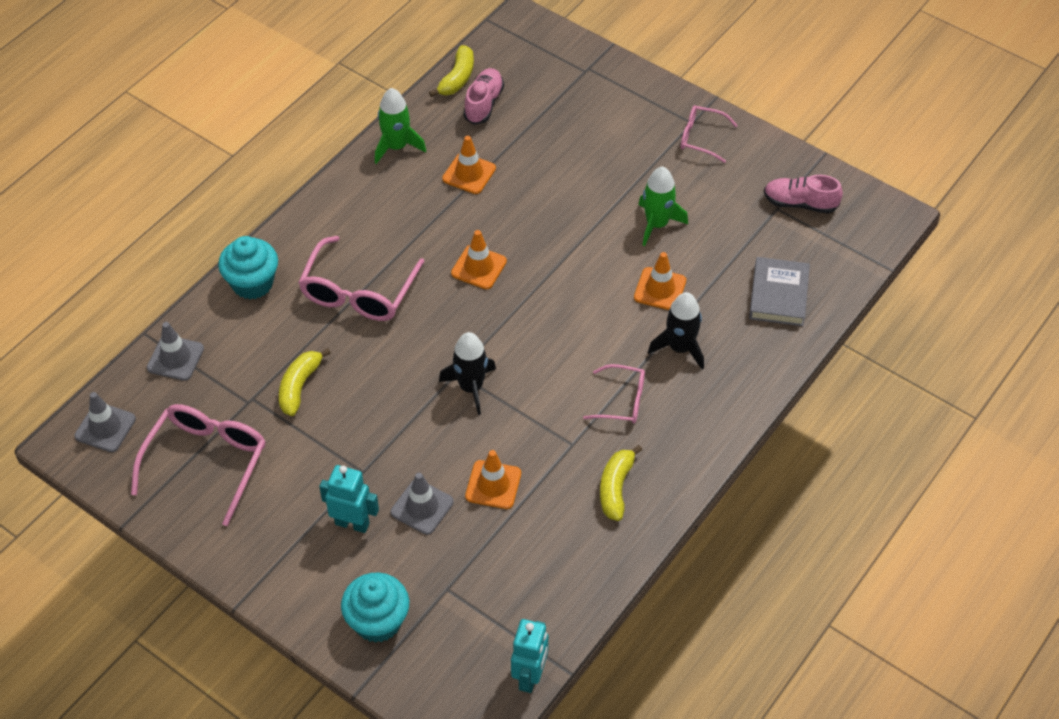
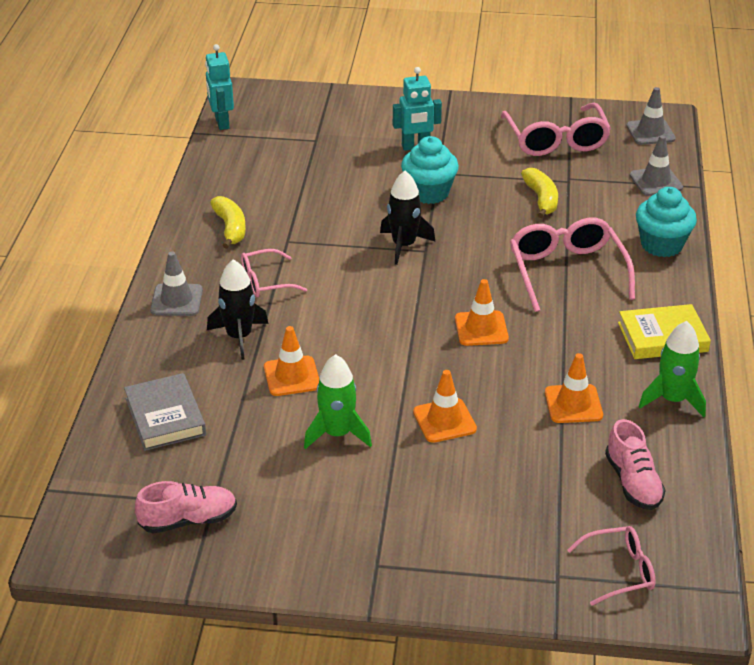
camera: 150 degrees right, 15 degrees down
(349, 197) = (662, 337): none -> yellow book
(378, 621) = (349, 113): turquoise cupcake -> turquoise cupcake (429, 193)
(422, 507) = (373, 170): grey traffic cone -> grey traffic cone (176, 300)
(457, 78) = (692, 498): yellow banana -> none
(493, 485) = (331, 198): orange traffic cone -> orange traffic cone (444, 420)
(701, 138) = (353, 550): pink glasses -> pink glasses (620, 571)

